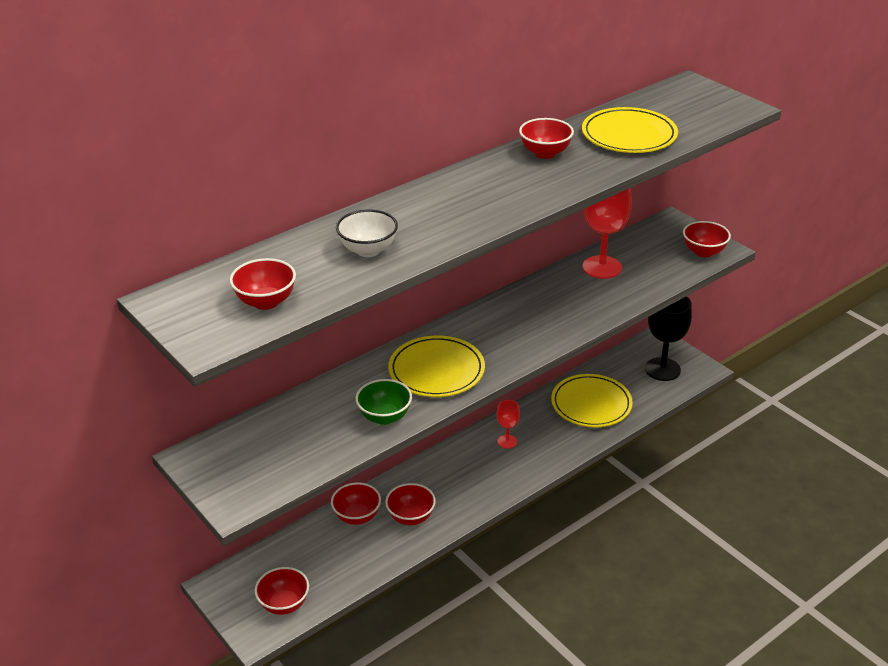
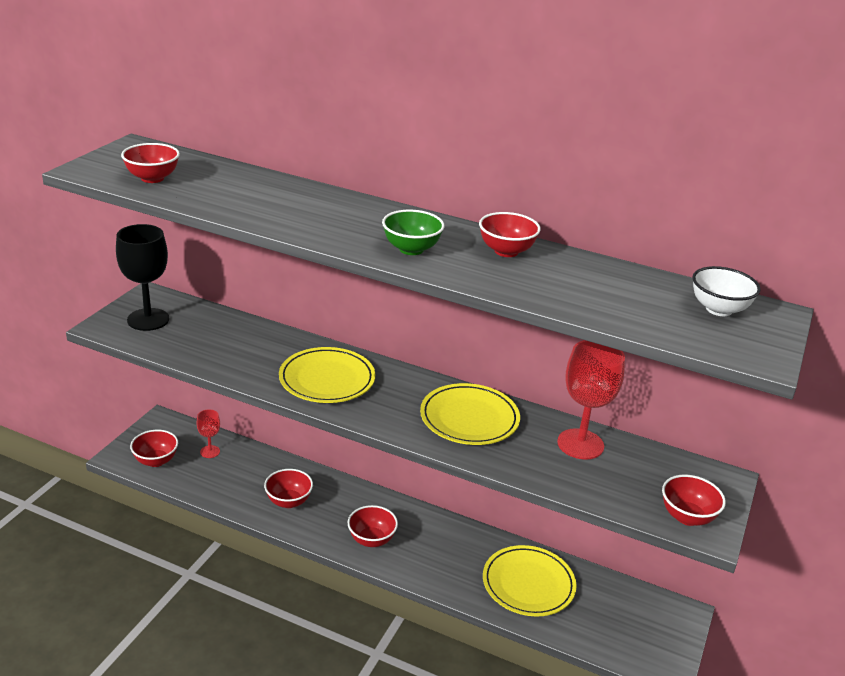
camera: 60 degrees right, 5 degrees down
(357, 516) = (272, 469): red bowl -> red bowl (371, 540)
(368, 250) = (256, 201): white bowl -> white bowl (719, 309)
(384, 417) = (245, 368): green bowl -> green bowl (411, 249)
(507, 441) = (427, 536): red goblet -> red goblet (210, 451)
(629, 135) = (598, 291): yellow plate -> yellow plate (469, 418)
(662, 369) = (635, 631): black goblet -> black goblet (148, 319)

